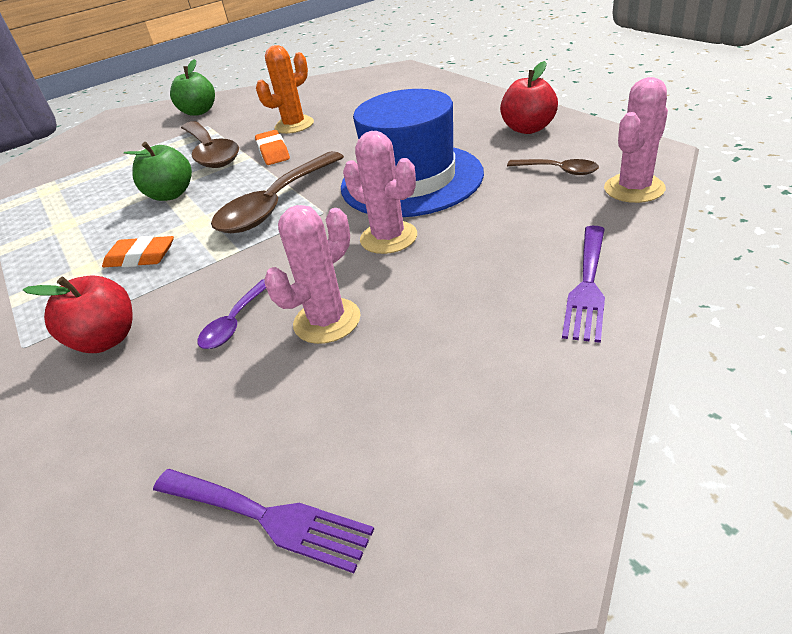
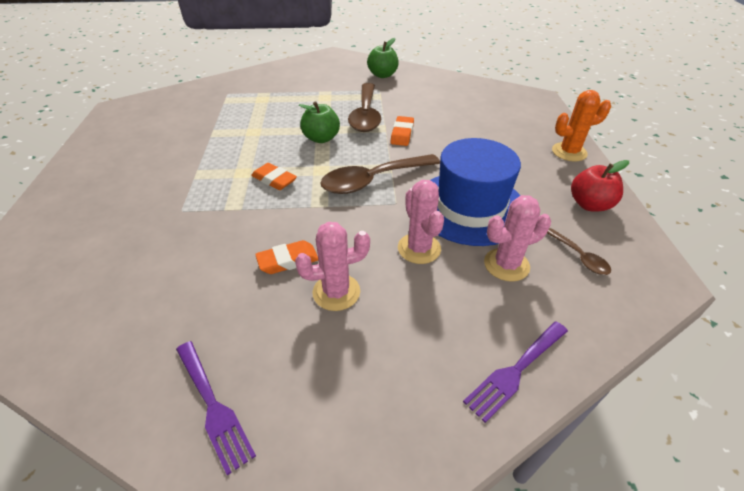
camera: 25 degrees right, 5 degrees up
(106, 340) = (220, 231): red apple -> none
(234, 323) = (288, 260): purple spoon -> orange eraser
(294, 125) = (431, 117): orange cactus -> orange cactus (569, 152)
(634, 189) = (624, 307): pink cactus -> pink cactus (506, 265)

